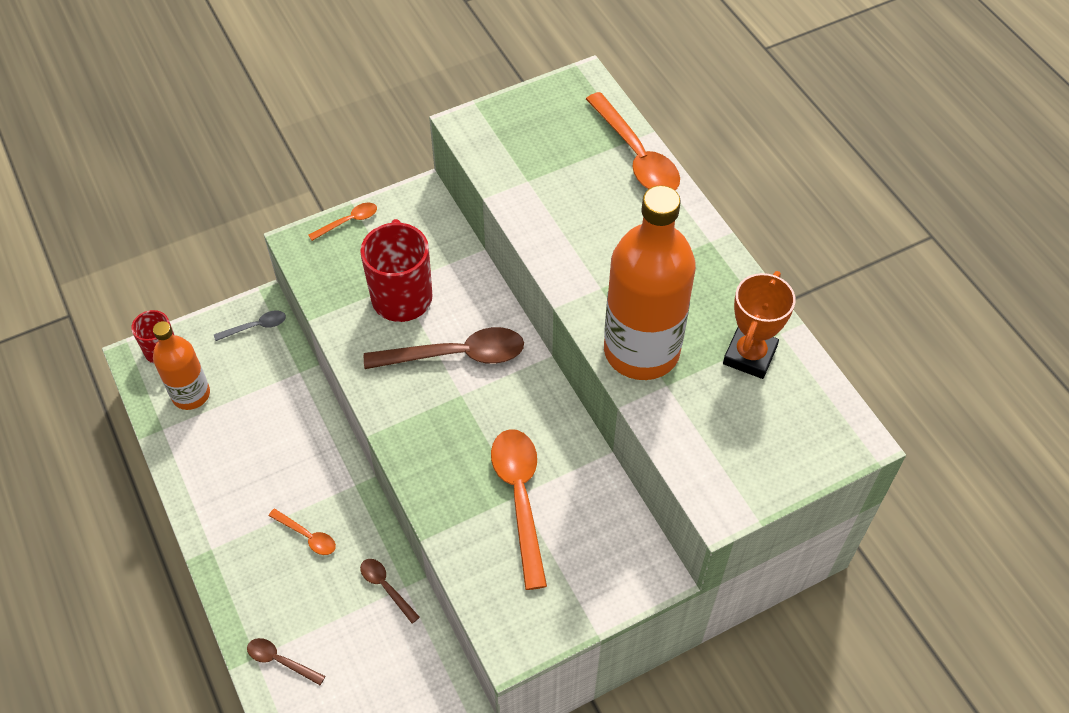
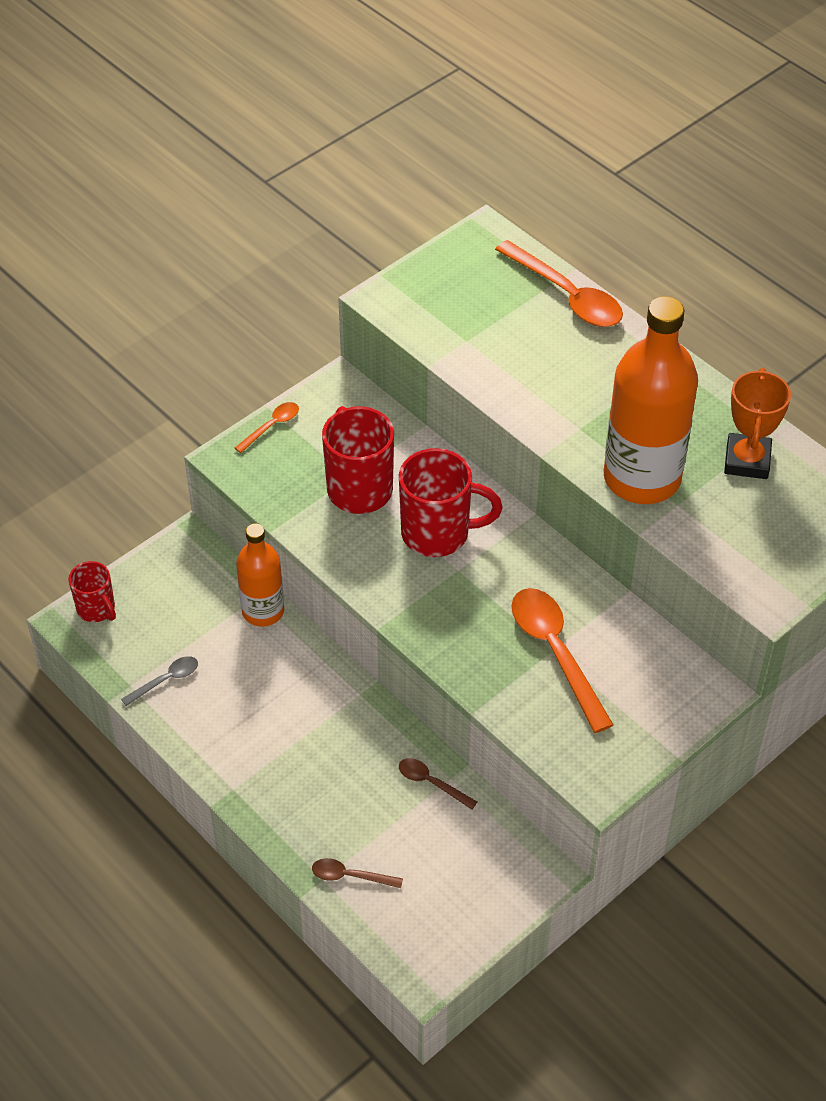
camera: 15 degrees left, 5 degrees down
(191, 394) = (147, 644): orange bottle -> orange bottle (263, 611)
(256, 327) = (190, 562): grey spoon -> grey spoon (166, 680)
(307, 536) = (330, 753): orange spoon -> none
(456, 355) = (438, 533): brown spoon -> red mug

